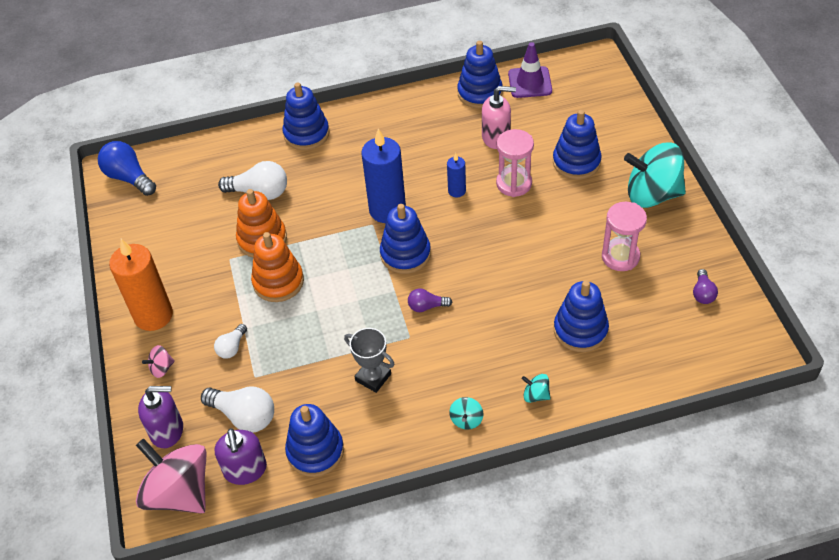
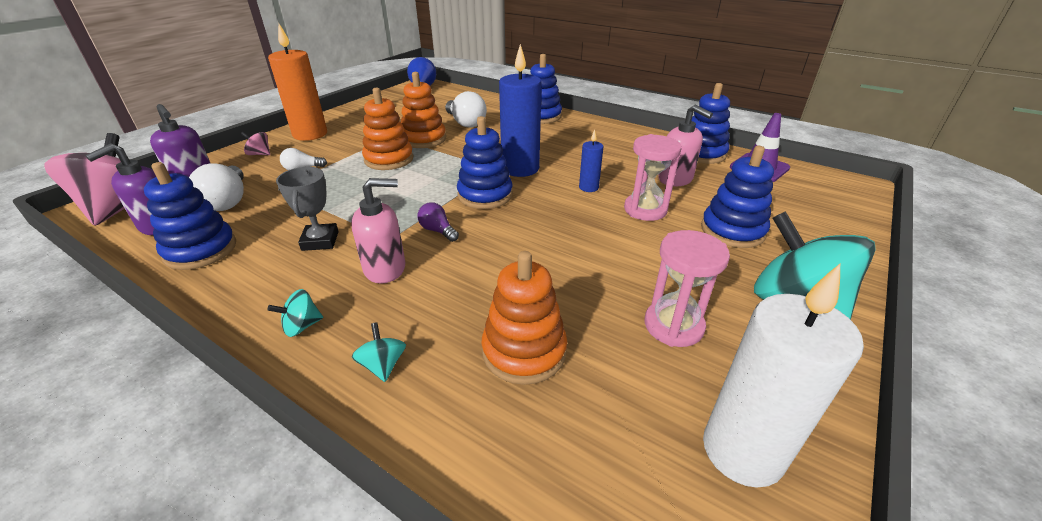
camera: 45 degrees right, 15 degrees down
(445, 355) = (385, 268): none -> pink soap dispenser
(580, 330) = (524, 351): blue stacking toy -> orange stacking toy
(703, 293) = (742, 451): purple light bulb -> white candle

